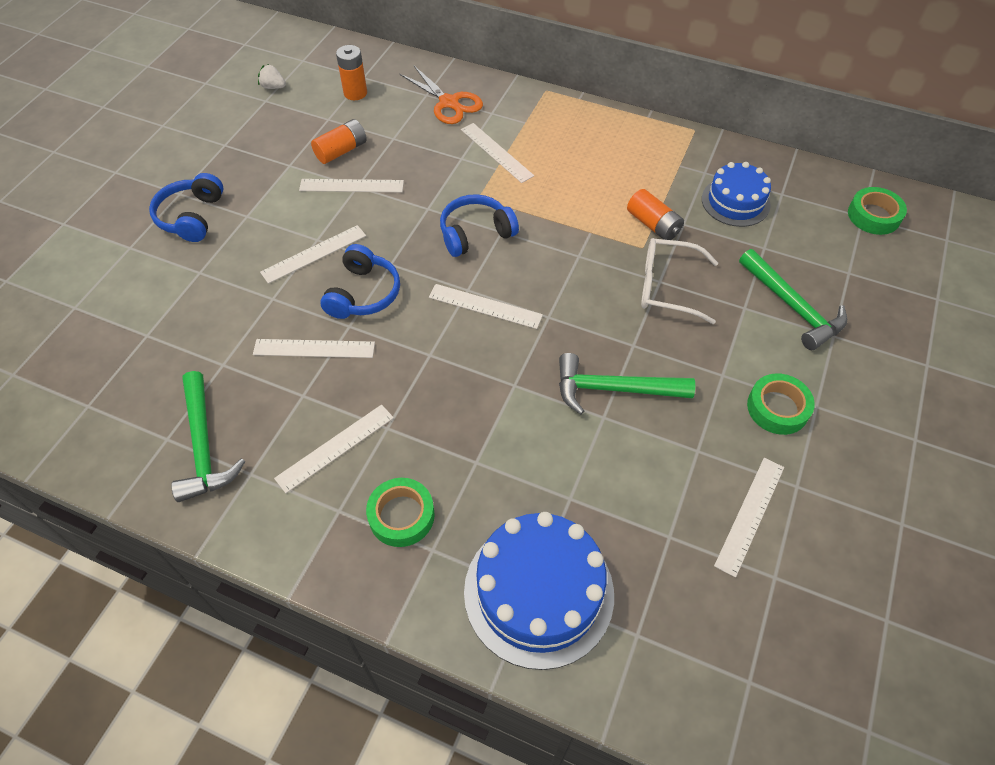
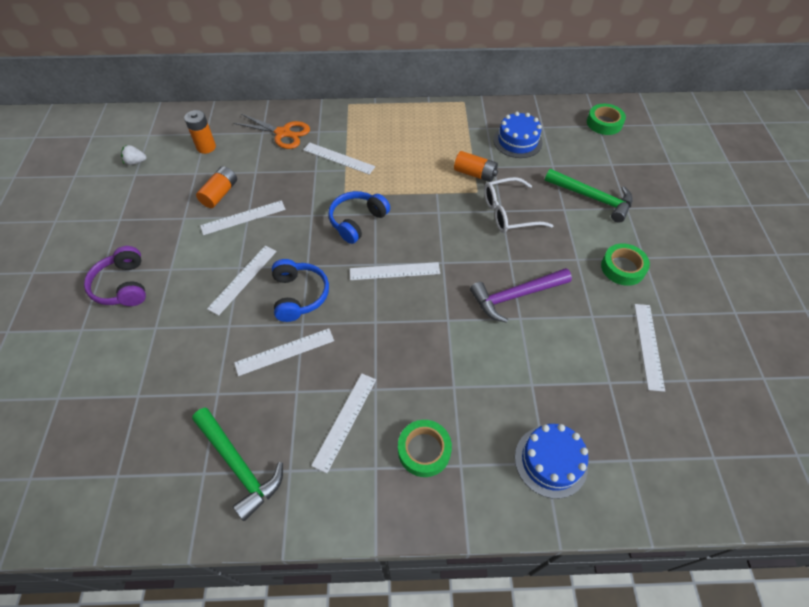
camera: 25 degrees left, 0 degrees up
(191, 217) = (123, 286): blue headphones -> purple headphones
(538, 592) = (550, 461): blue cake -> blue cake, size x0.63
(614, 389) = (516, 296): green hammer -> purple hammer

